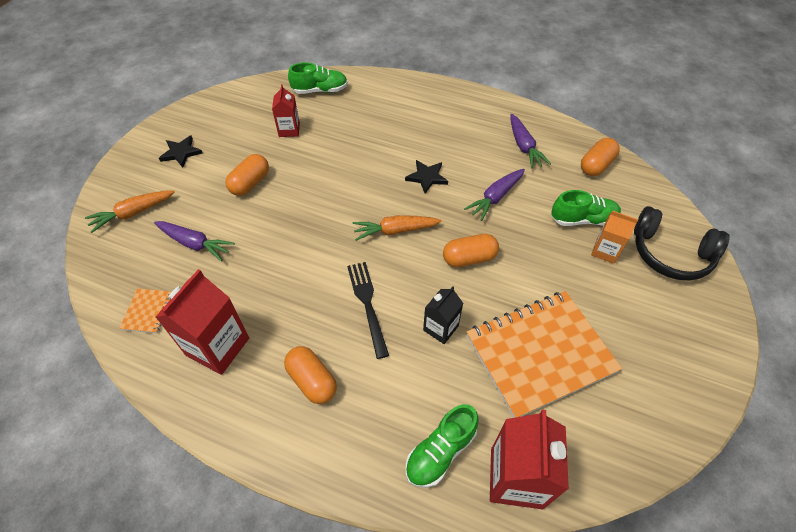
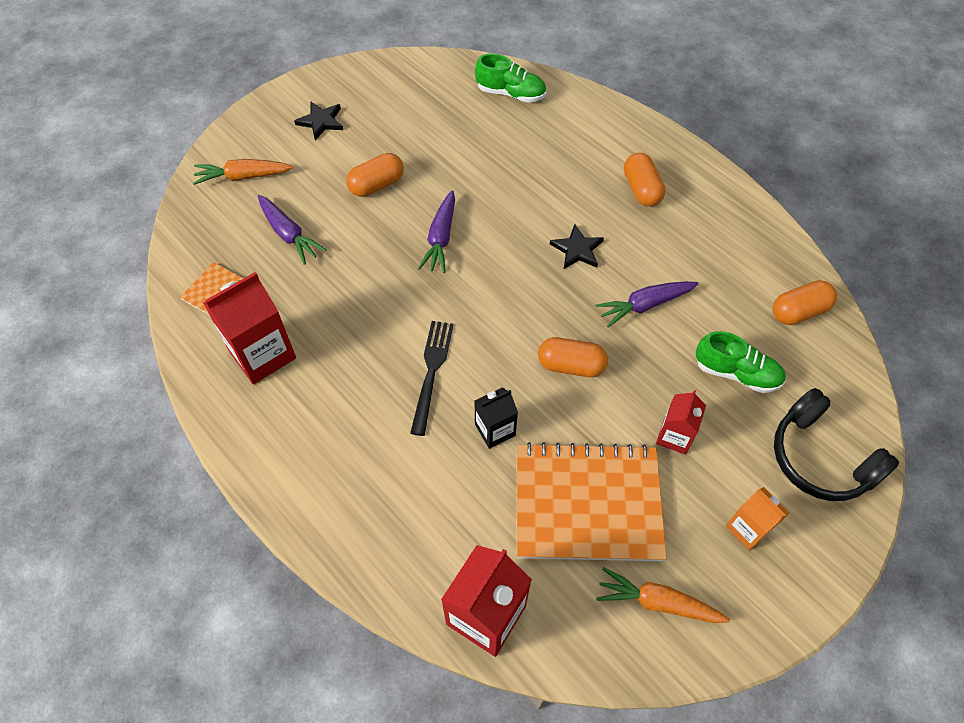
camera: 25 degrees right, 5 degrees up
(289, 130) = (450, 133): red carton -> red carton (674, 436)
(312, 380) = (335, 428): orange capsule -> orange capsule (641, 189)
(395, 231) = (505, 300): orange carrot -> orange carrot (657, 602)
(440, 452) = (424, 554): green shoe -> none
(524, 147) = (720, 253): purple carrot -> purple carrot (440, 238)
(605, 251) = (739, 421): orange carton -> orange carton (748, 528)

